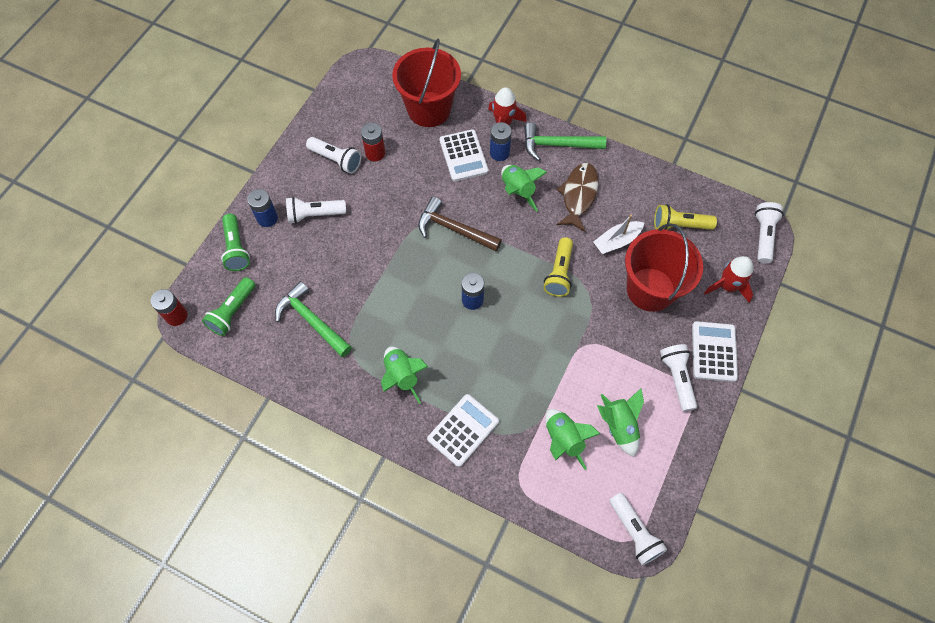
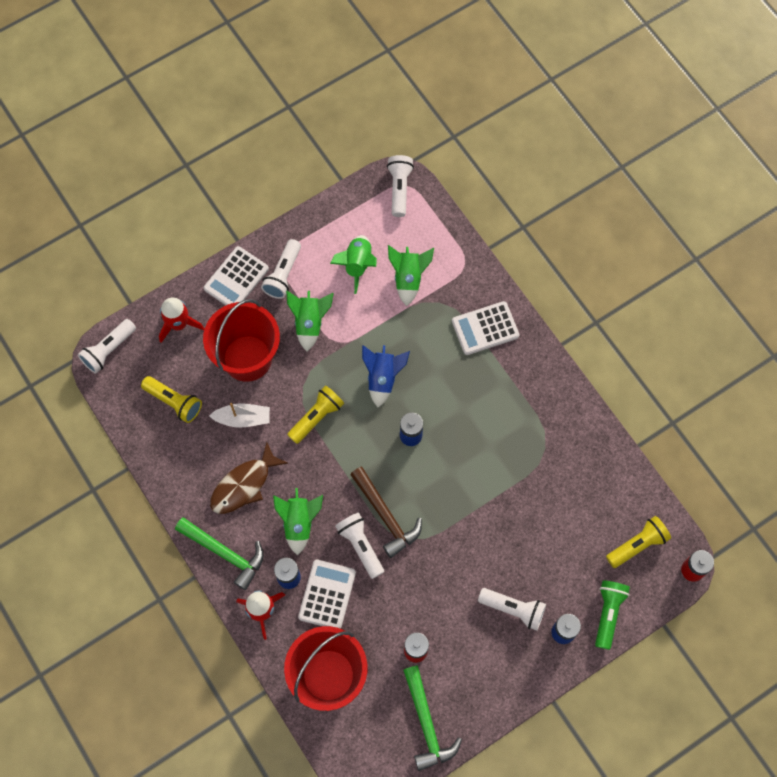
camera: 150 degrees left, 5 degrees up
(233, 312) = (637, 545): green flashlight -> yellow flashlight
(312, 320) = (567, 495): green hammer -> green hammer (426, 724)
(336, 160) = (460, 665): white flashlight -> white flashlight (360, 546)
(402, 376) = (512, 400): green rocket -> green rocket (310, 323)
(526, 334) = (382, 378): none -> blue rocket

